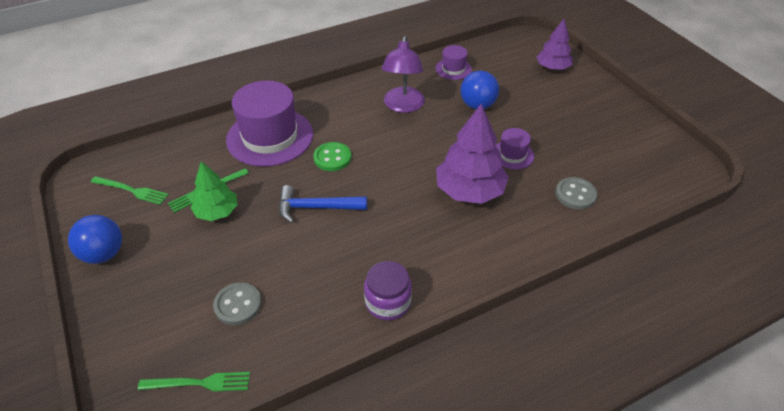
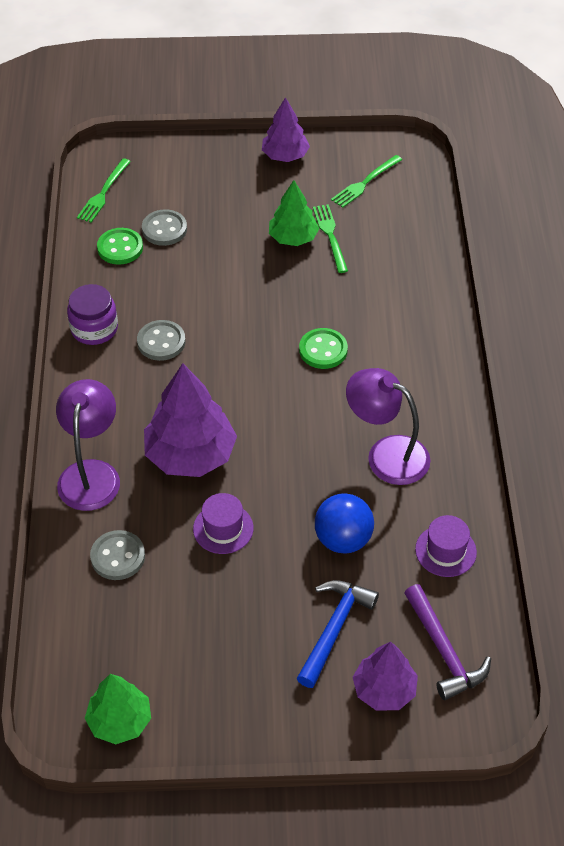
camera: 115 degrees right, 5 degrees up
(104, 254) = (285, 156): blue ball -> purple tree
(270, 137) = (394, 305): purple hat -> none
(277, 329) = (120, 248): none -> green button
(316, 207) = (250, 313): blue hammer -> blue hammer (334, 629)
(376, 250) = (161, 342): none -> grey button
(513, 56) = (443, 650): none -> purple hammer
(527, 237) = (91, 473): none -> purple lamp
(669, 150) = (120, 721): none -> green tree

